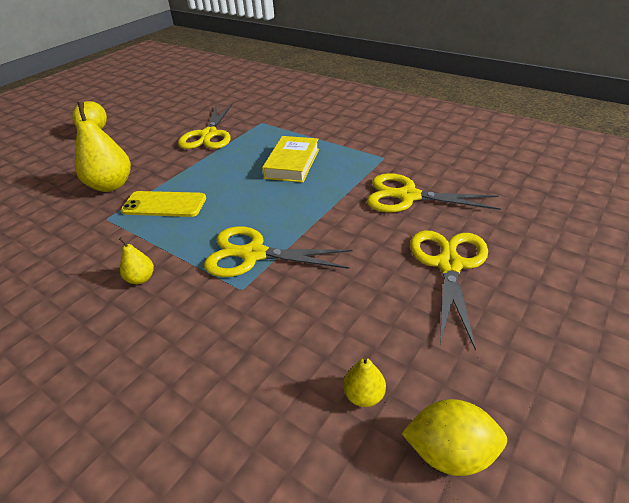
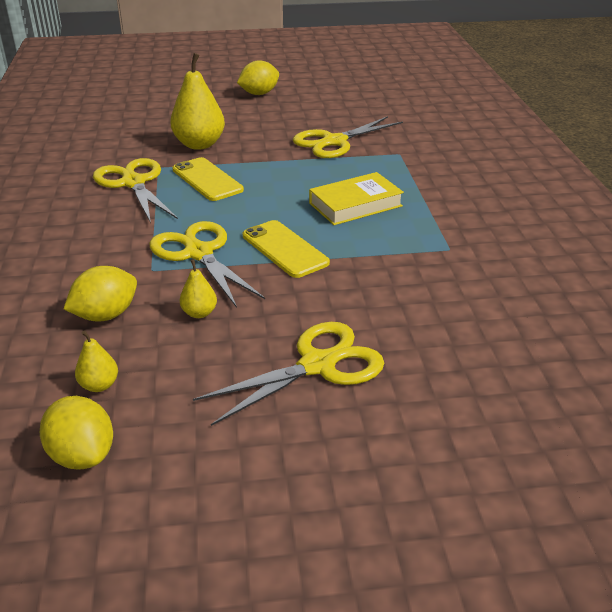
camera: 45 degrees right, 5 degrees down
(141, 278) = (112, 221): yellow pear -> yellow pear (199, 313)
(271, 345) = (106, 315): none -> yellow lemon
(302, 214) = (284, 249): none -> yellow phone
(408, 196) = (399, 294): yellow scissors -> yellow scissors (133, 183)

